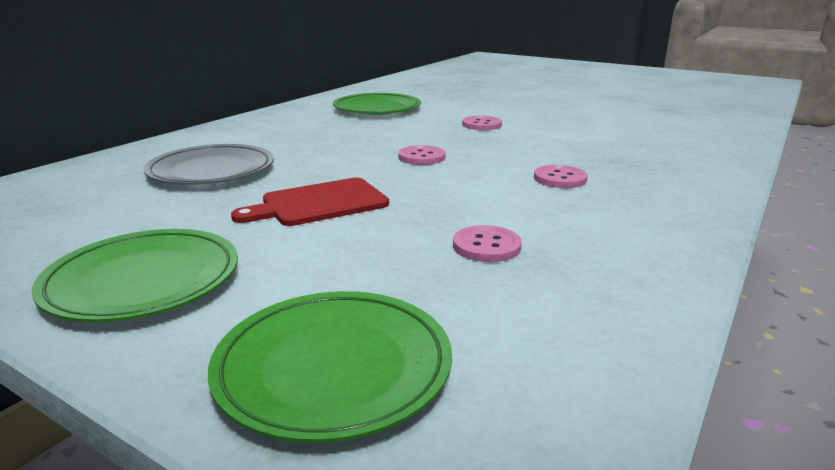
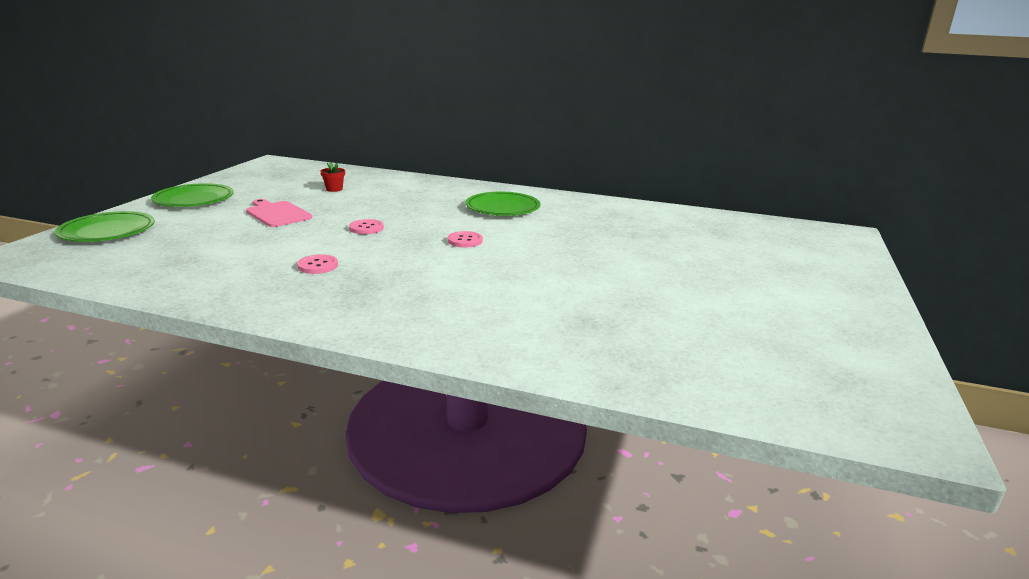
camera: 75 degrees right, 0 degrees up
(211, 171) = (334, 189): grey plate -> red flower pot
(319, 203) = (277, 214): red cutting board -> pink cutting board
(486, 246) = (205, 249): pink button -> none

